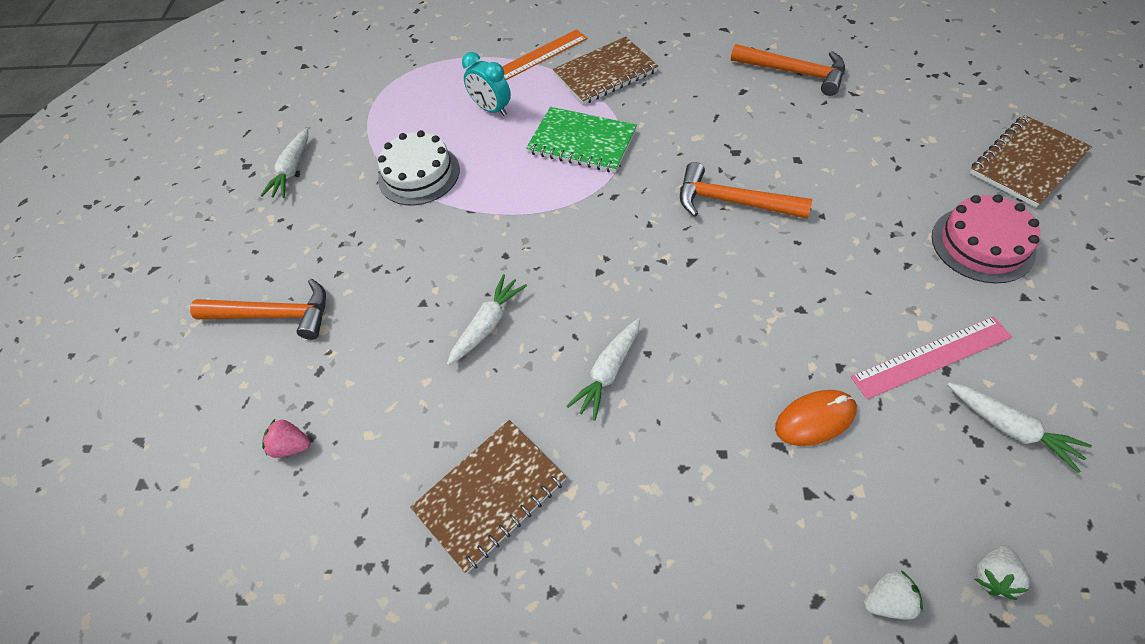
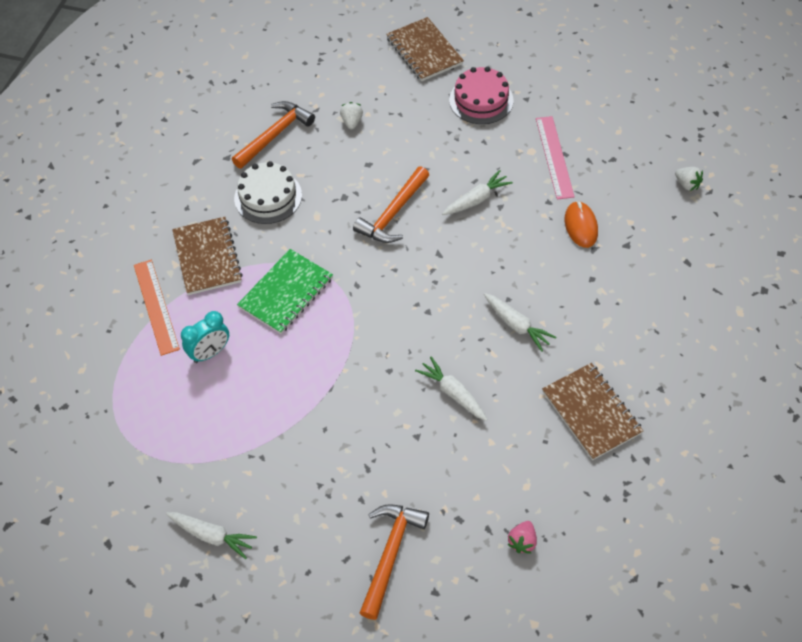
camera: 80 degrees left, 0 degrees up
(419, 174) = (268, 423): white cake -> white cake (268, 197)
(888, 600) = (692, 232): white strawberry -> white strawberry (352, 122)
(1010, 428) = (608, 142): white carrot -> white carrot (476, 199)

